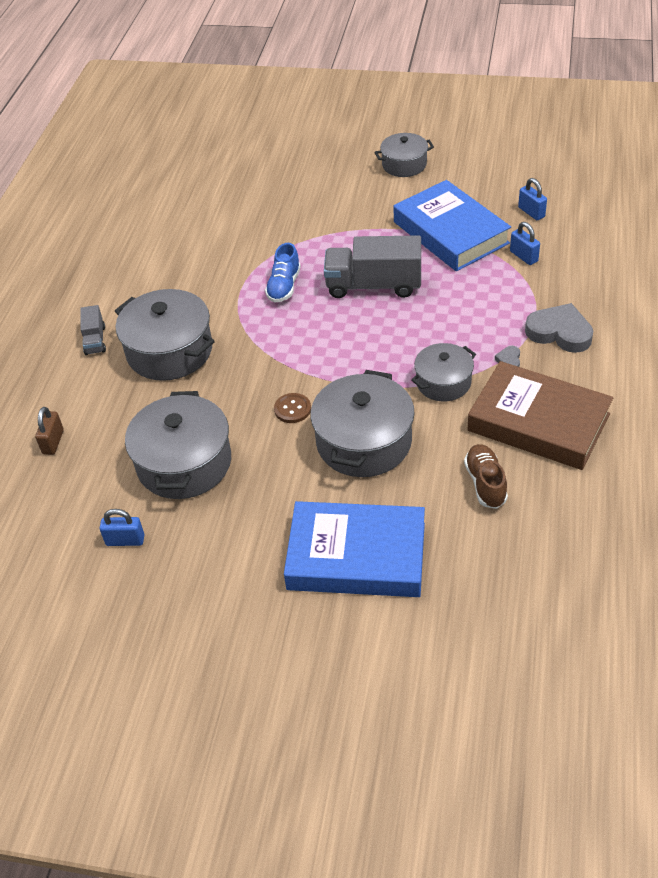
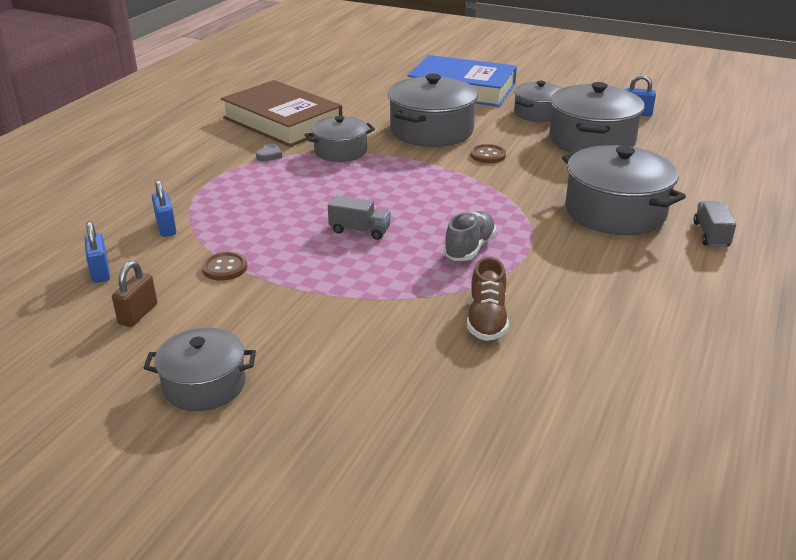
camera: 170 degrees left, 15 degrees down
(53, 442) = (724, 167): brown padlock -> brown padlock (138, 314)
(247, 511) = (538, 113): none -> grey pot
(284, 286) = (469, 248): blue shoe -> grey shoe
(373, 285) = (359, 230): grey truck -> grey truck, size x0.50
(450, 232) = (225, 268): blue book -> brown button
(485, 483) = (350, 103): brown shoe -> brown shoe (486, 319)
(559, 332) = (204, 165): grey heart -> none

